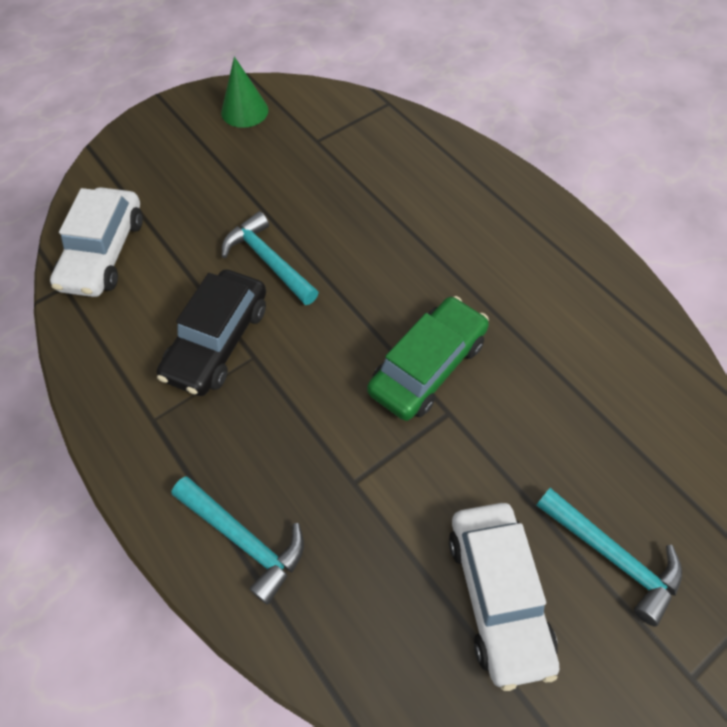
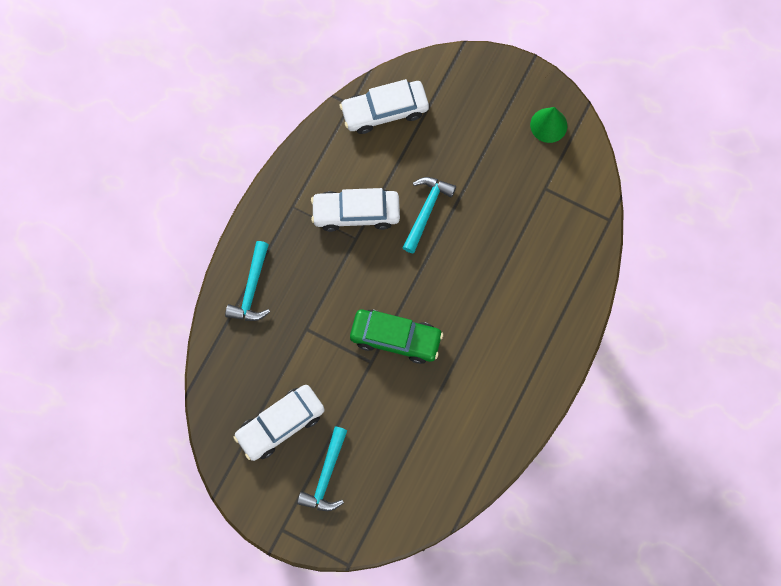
camera: 65 degrees right, 15 degrees up
(217, 341) = (356, 212): black car -> white car

